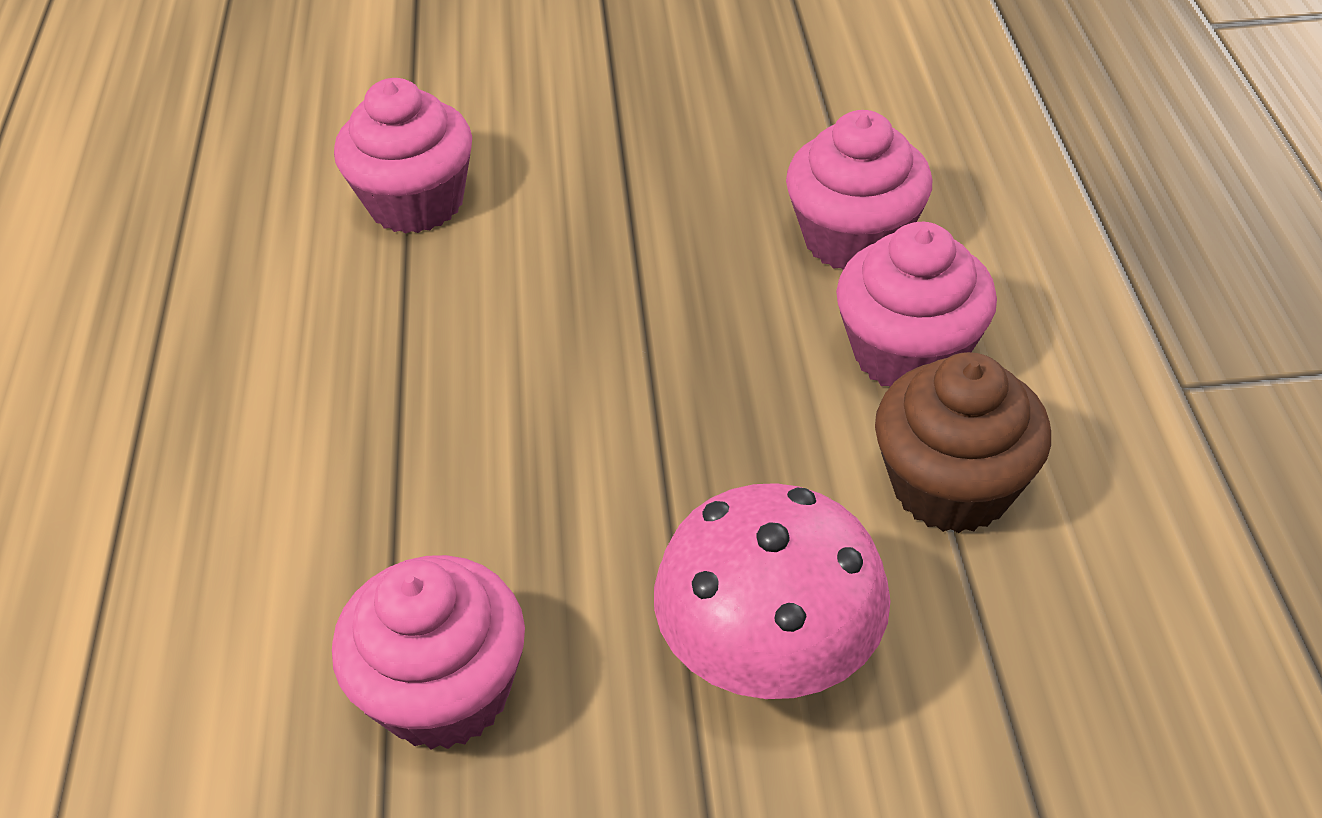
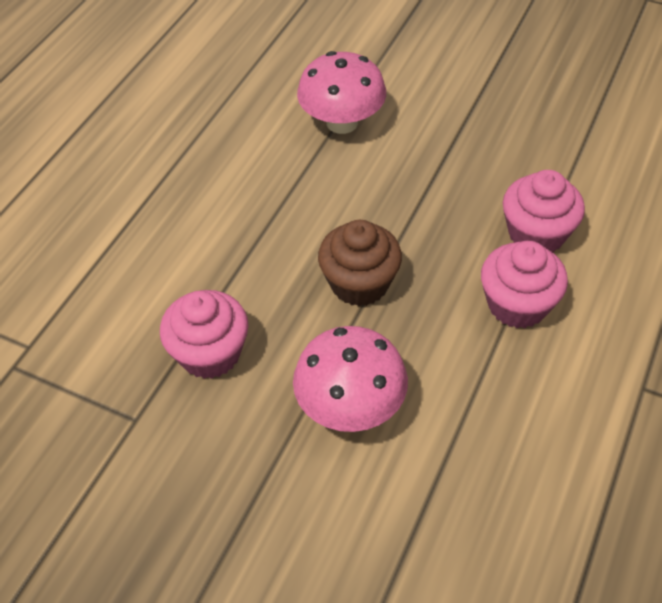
camera: 30 degrees right, 5 degrees up
(416, 202) = (342, 122): pink cupcake -> pink mushroom
(951, 486) = (487, 377): brown cupcake -> brown cupcake (359, 283)

